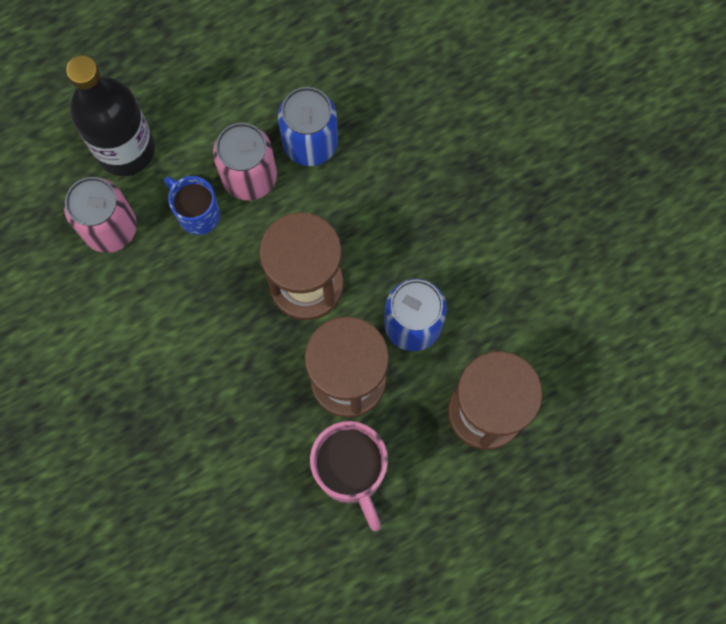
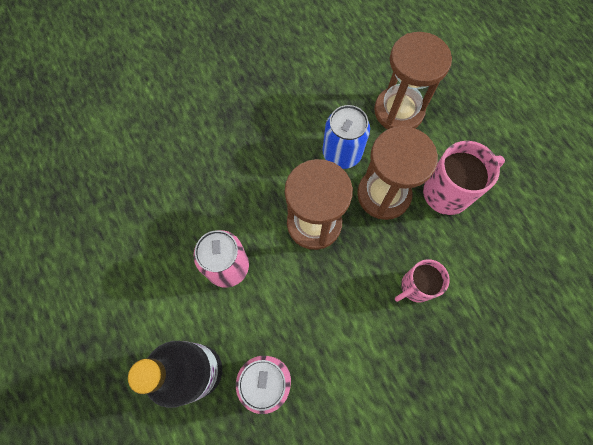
camera: 90 degrees left, 5 degrees down
(197, 214) = (257, 307): blue mug -> none
(216, 413) = (415, 287): none -> pink mug
(310, 143) = (203, 222): blue can -> none

